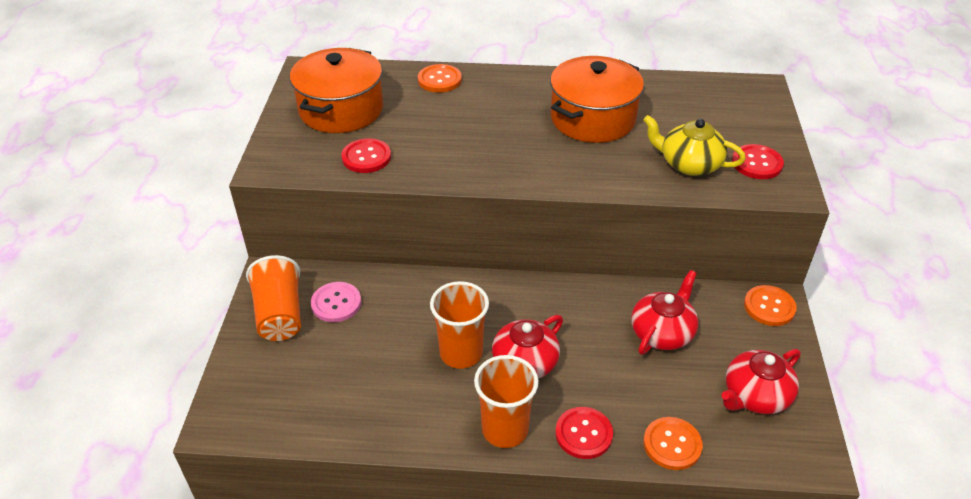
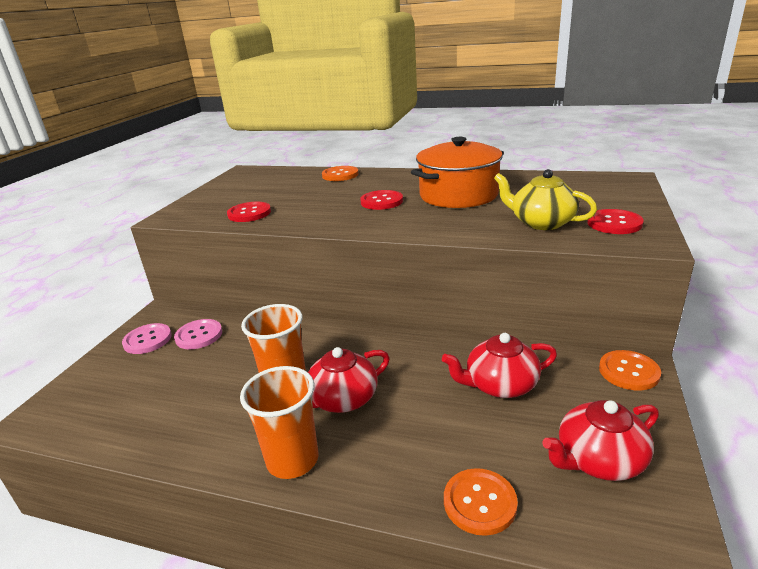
camera: 15 degrees right, 15 degrees down
(280, 314) = (147, 340): orange cup -> pink button
(341, 110) = (251, 189): orange pot -> none
(583, 434) = (377, 476): red button -> red button (381, 201)
(662, 332) = (500, 385): red teapot -> red teapot turned 150 degrees counterclockwise

